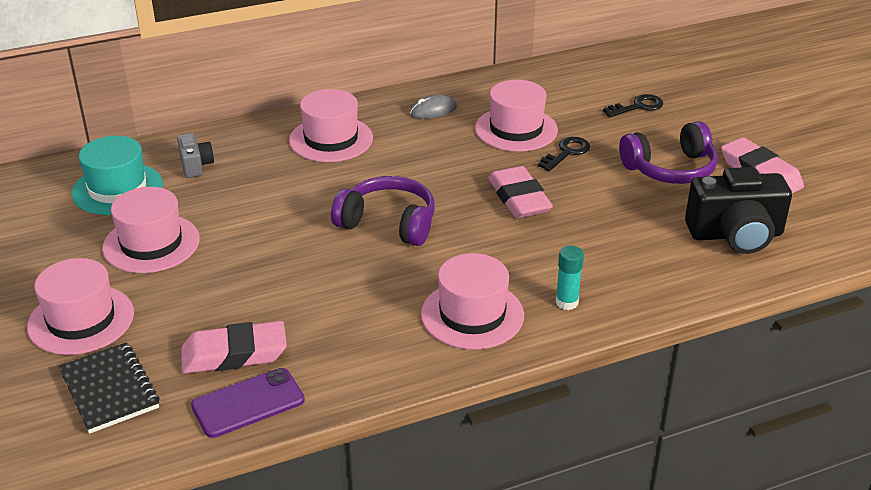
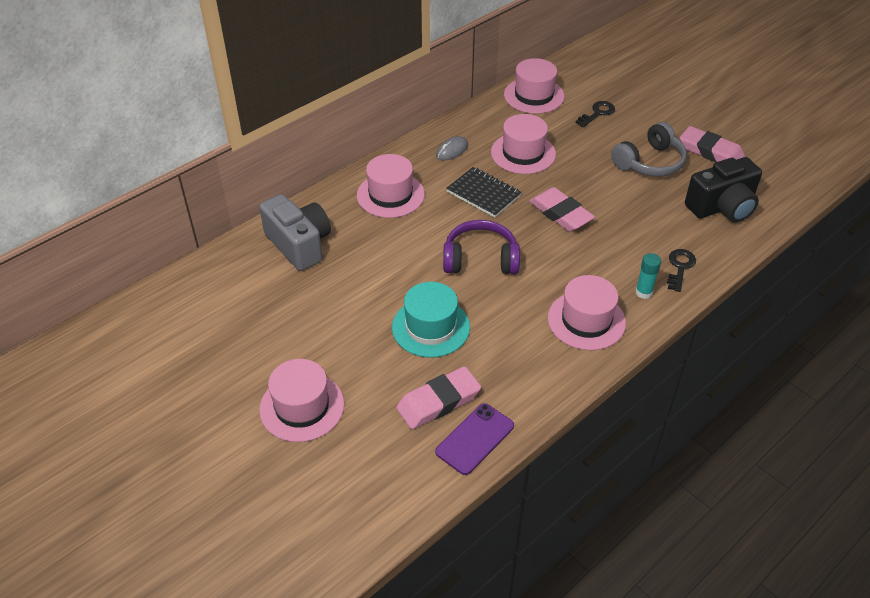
camera: 20 degrees left, 10 degrees up
(109, 390) = (365, 459): black notebook -> black notebook (483, 194)
(117, 189) = (250, 282): turquoise hat -> turquoise hat (431, 327)
(151, 243) = (311, 324): pink hat -> pink hat (534, 95)
(196, 165) = (299, 245): grey camera -> grey camera, size x1.96
(566, 153) = (571, 165): black key -> black key (680, 267)
(670, 169) = (650, 162): purple headphones -> grey headphones

